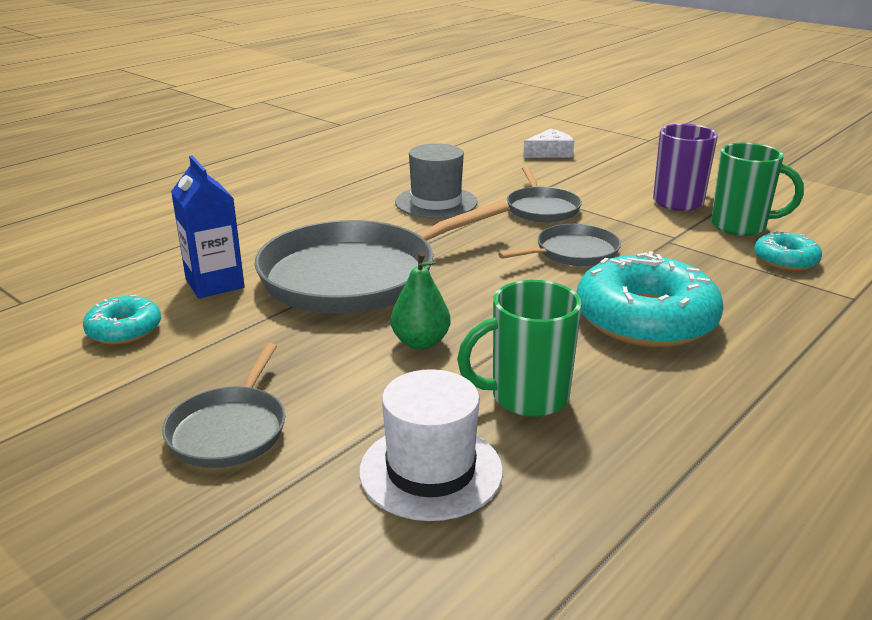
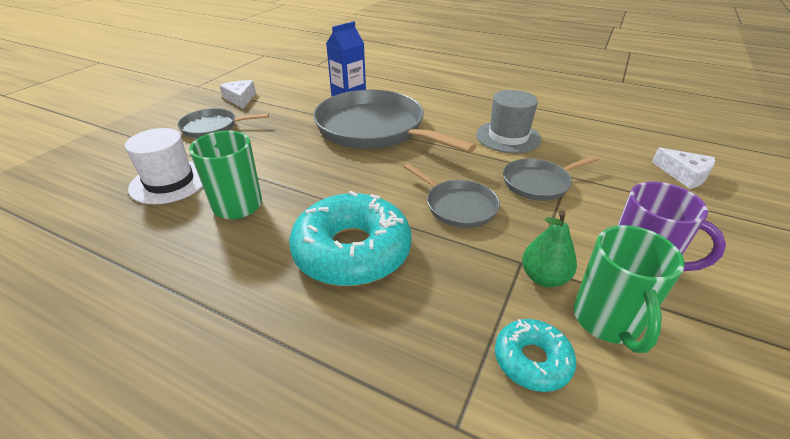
camera: 75 degrees right, 10 degrees up
(110, 396) = (240, 99): none -> white cheese
(124, 330) = (296, 88): turquoise donut -> none
(420, 342) = (298, 161): green pear -> green pear (543, 278)

